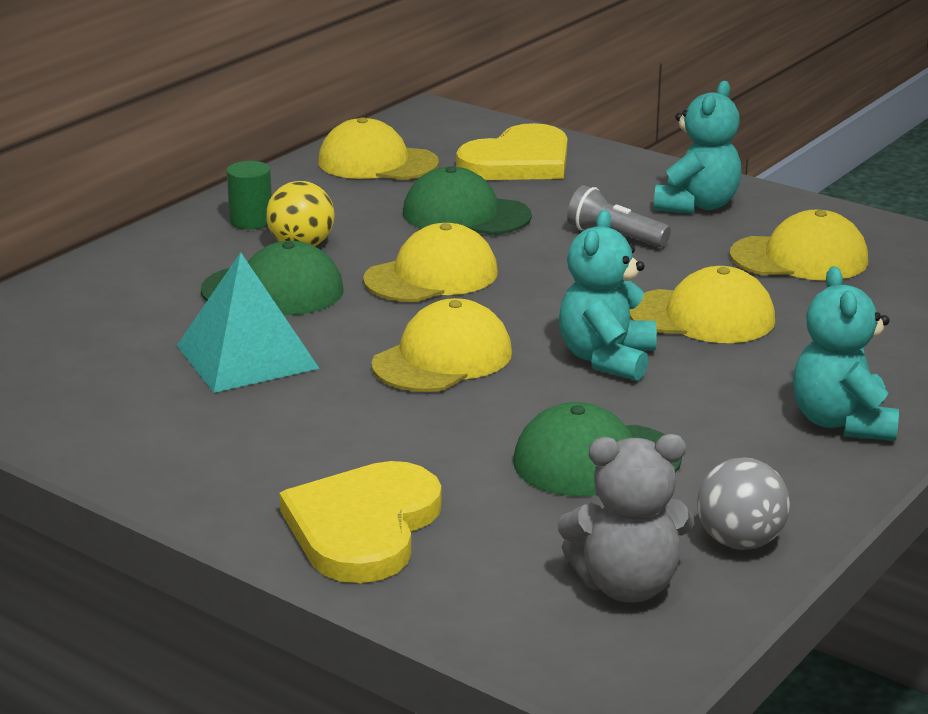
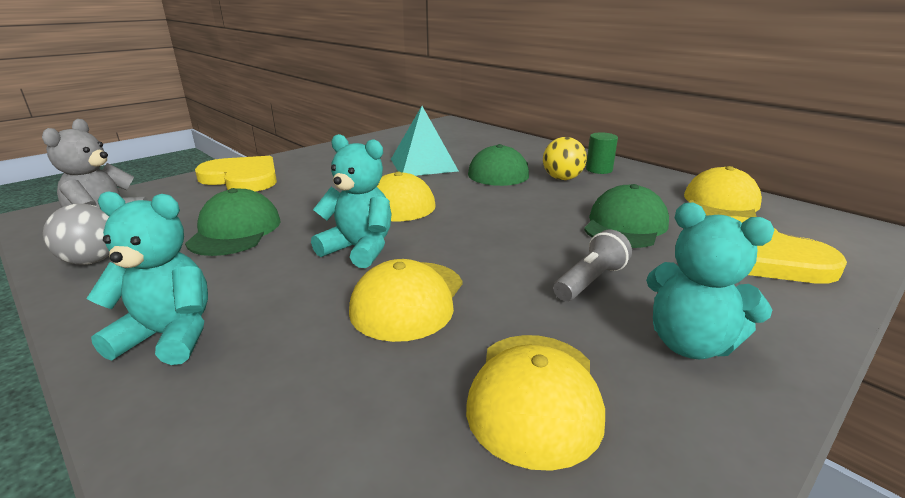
camera: 100 degrees right, 0 degrees up
(431, 276) = (513, 207): yellow cap -> none

